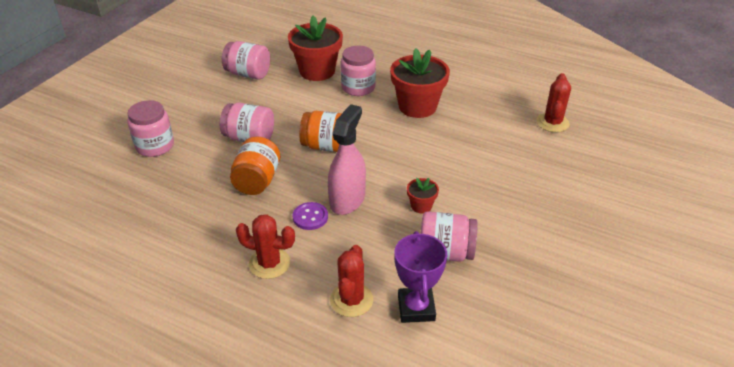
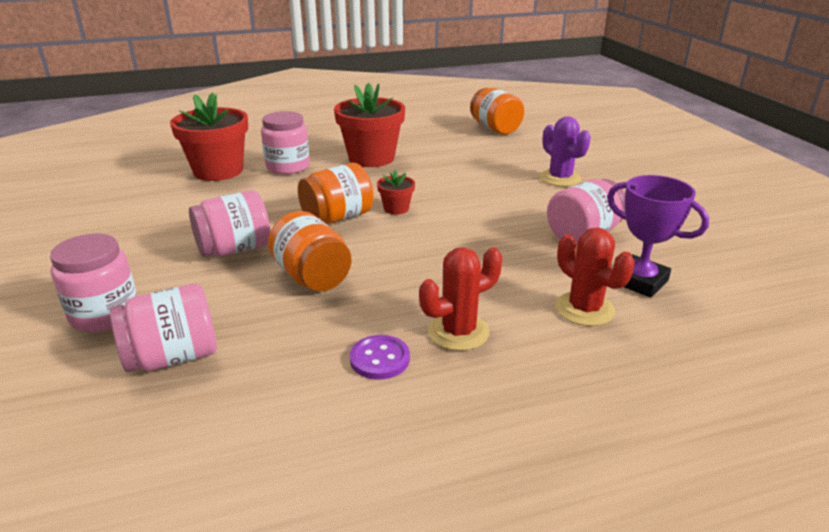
camera: 45 degrees left, 10 degrees down
(248, 74) = (131, 202): pink jar -> pink jar (173, 357)
(310, 217) = (426, 274): purple button -> purple button (379, 359)
(347, 200) = (435, 244): pink spray bottle -> none
(421, 206) = (505, 216): red flower pot -> red flower pot (396, 209)
(516, 198) = (560, 178): none -> purple cactus
(552, 123) = (495, 128): red cactus -> orange jar

